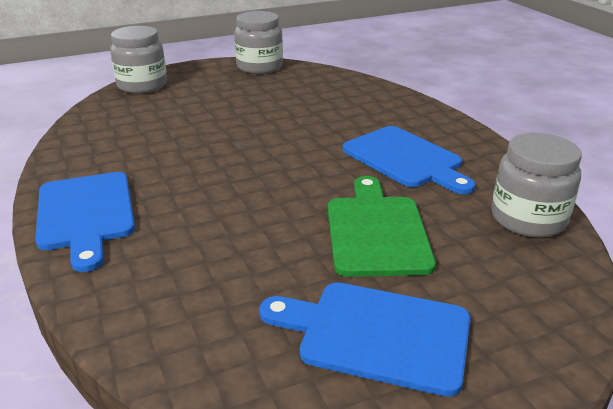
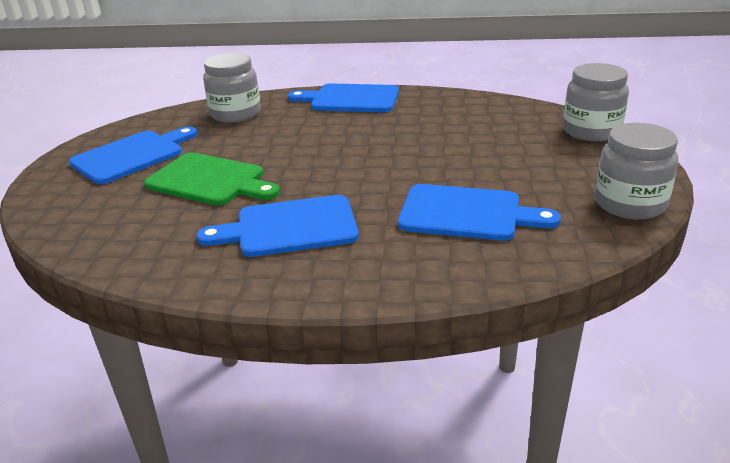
camera: 120 degrees right, 0 degrees up
(317, 105) = (466, 213): none -> blue cutting board
(528, 219) = (130, 250): grey jar -> grey jar (235, 114)

